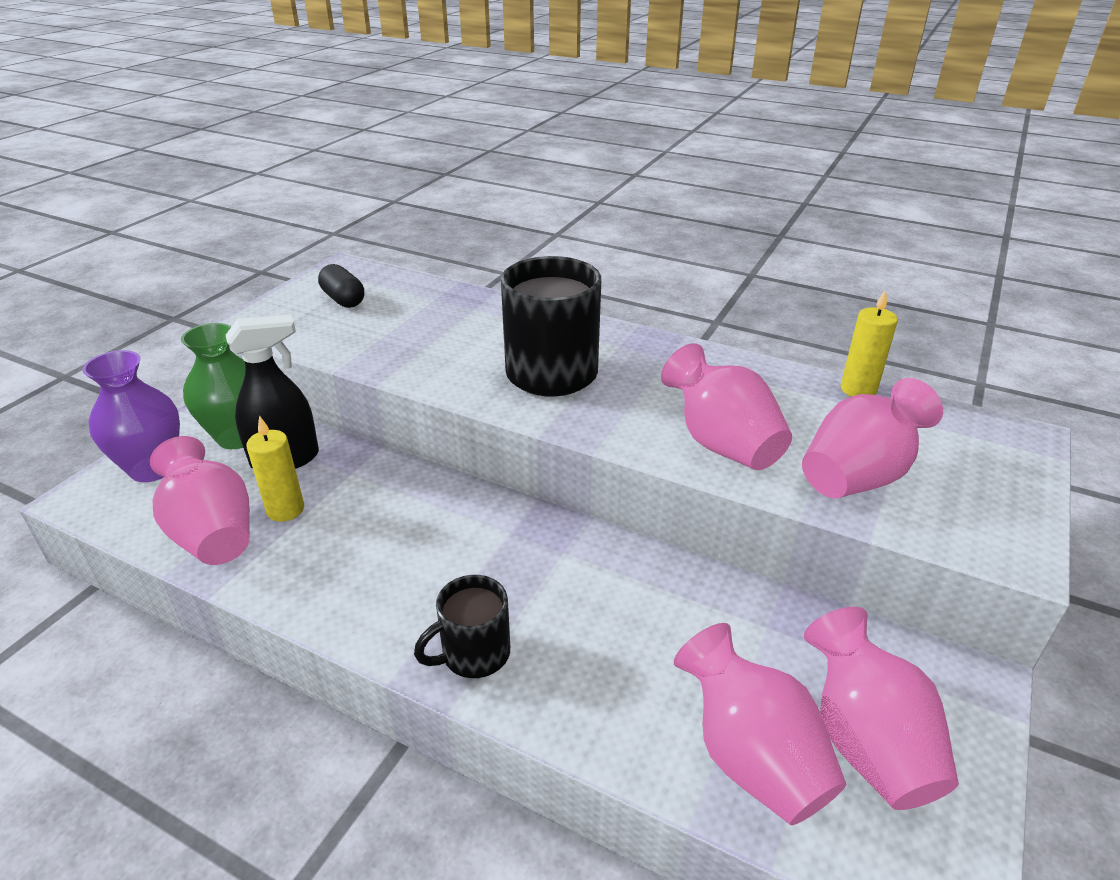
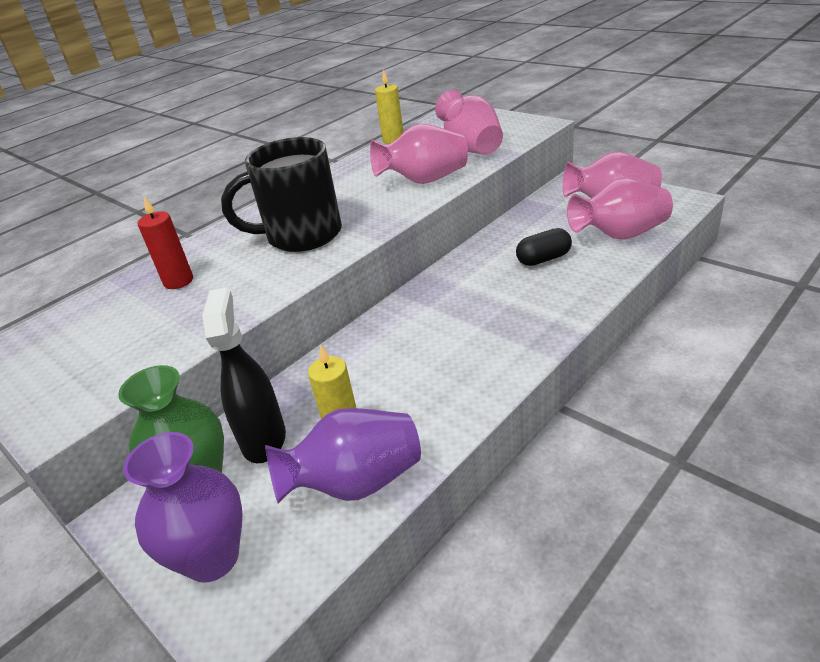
camera: 70 degrees left, 0 degrees up
(212, 533) = (355, 483): pink vase -> purple vase
(343, 299) = (70, 351): black capsule -> black capsule (543, 259)
(452, 319) = (178, 281): none -> red candle
(473, 654) = (538, 322): black mug -> none

